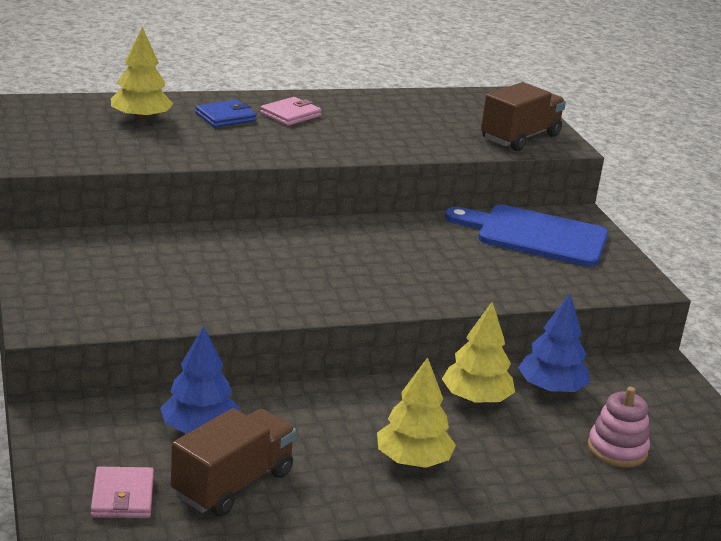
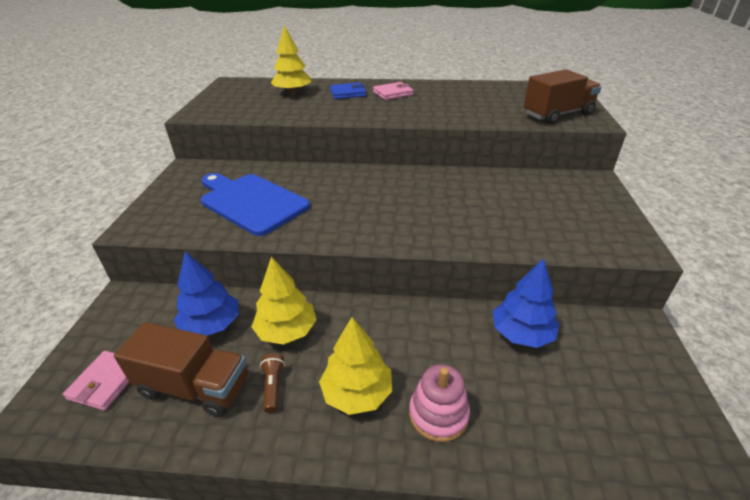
camera: 25 degrees right, 10 degrees up
(233, 484) = (194, 387): brown truck -> brown truck turned 45 degrees clockwise
(321, 470) = (273, 386): none -> brown flashlight
(476, 399) = (447, 333): yellow tree -> yellow tree (286, 331)
(535, 235) = (550, 193): blue cutting board -> blue cutting board (251, 202)
(617, 449) = (564, 421): pink stacking toy -> pink stacking toy (438, 414)

